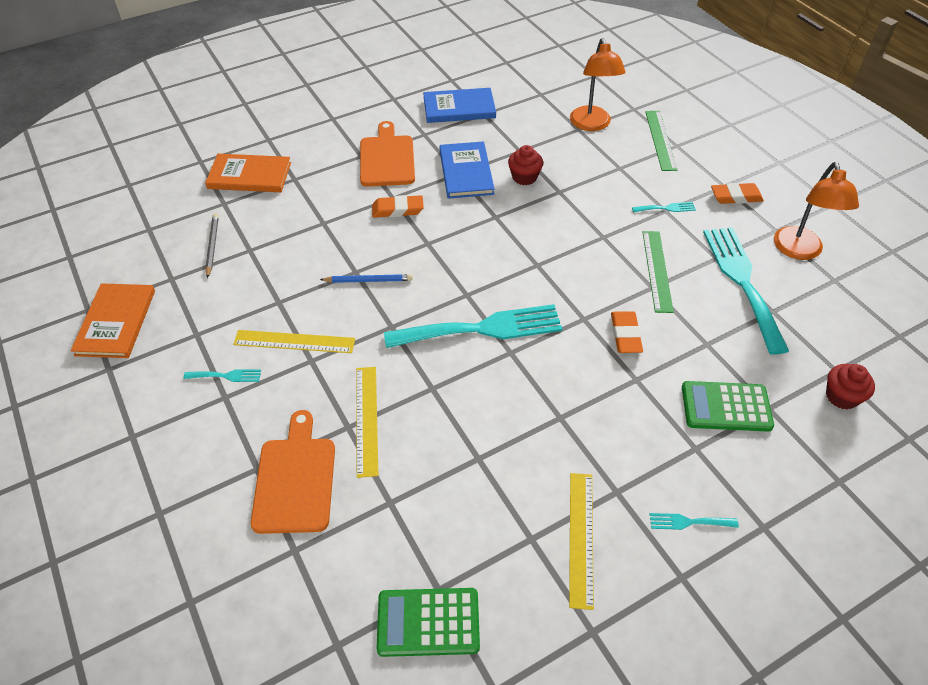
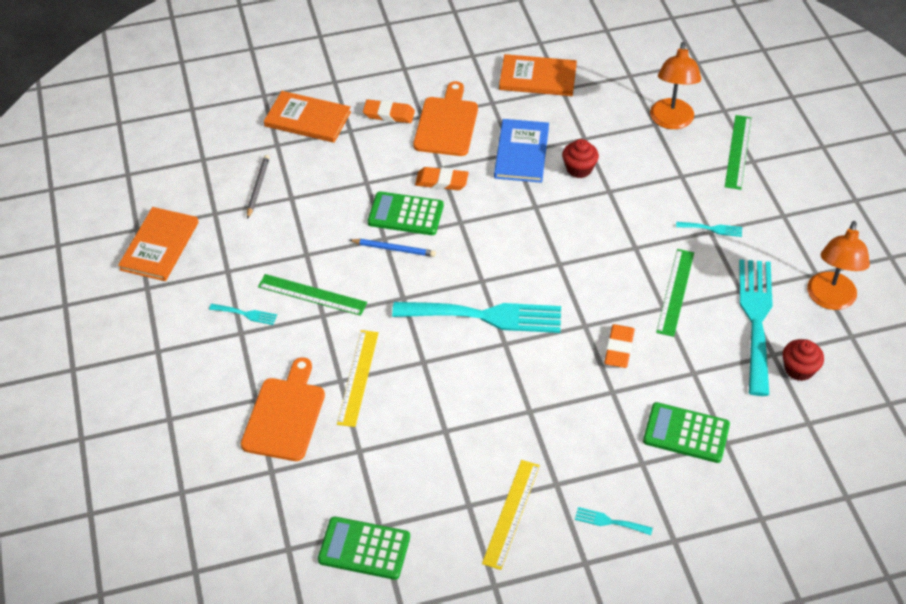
camera: 15 degrees right, 0 degrees up
(294, 341) = (312, 294): yellow ruler -> green ruler
(371, 245) = (405, 214): none -> green calculator
(459, 108) = (537, 78): blue book -> orange book
(736, 196) = (790, 229): orange eraser -> orange eraser (389, 114)
(841, 396) = (801, 446): red cupcake -> red cupcake (799, 369)

